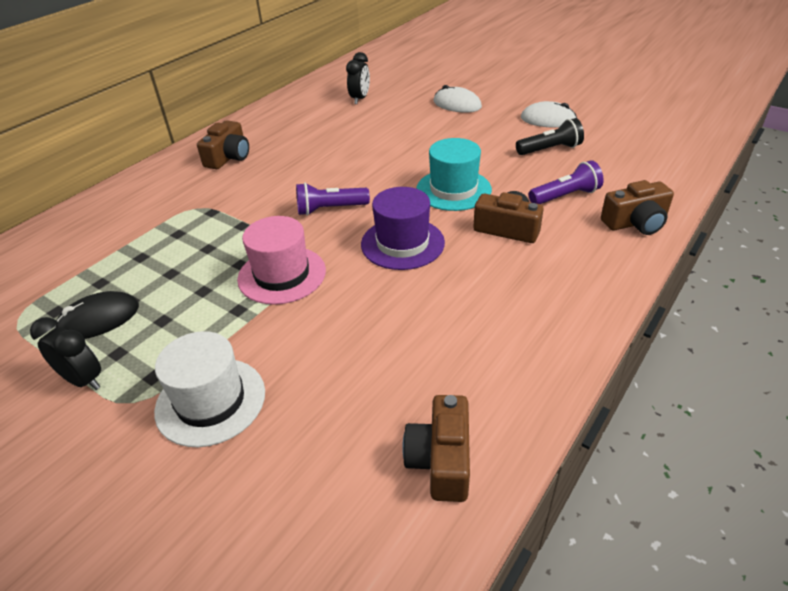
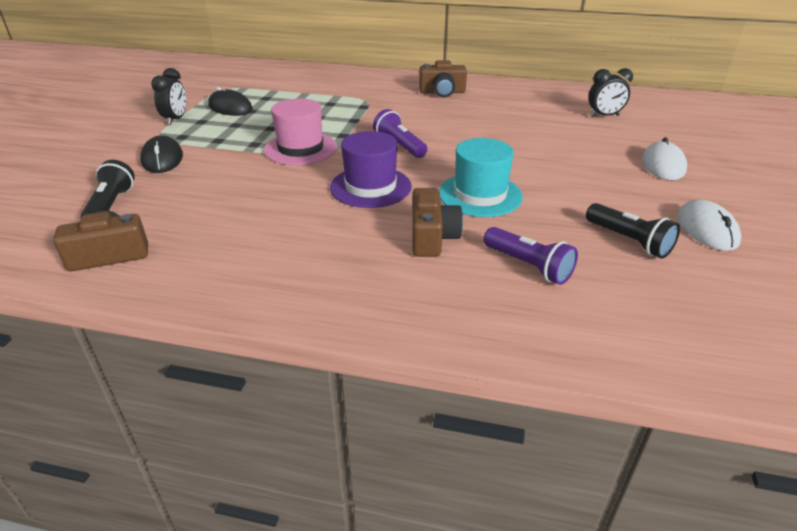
camera: 65 degrees right, 5 degrees down
(210, 401) = (162, 159): white hat -> black mouse
(315, 460) = (111, 205): none -> black flashlight
(635, 223) = (512, 329): brown camera -> none

